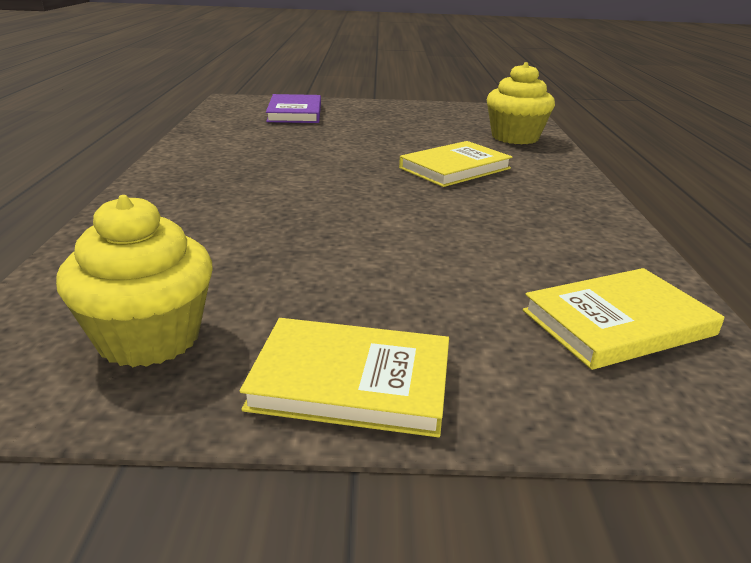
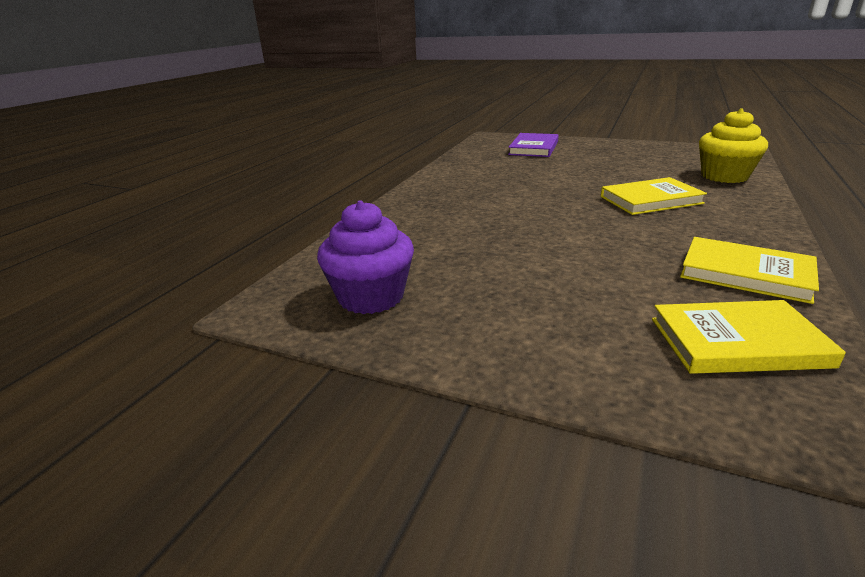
camera: 25 degrees right, 0 degrees up
(149, 337) = (371, 297): yellow cupcake -> purple cupcake
(351, 381) = (489, 346): yellow book -> yellow book (745, 273)

